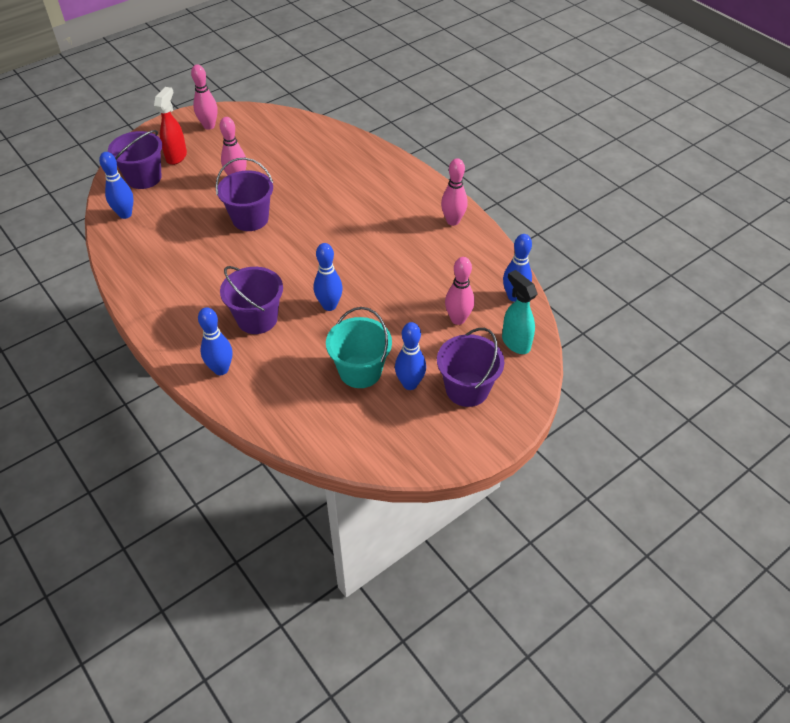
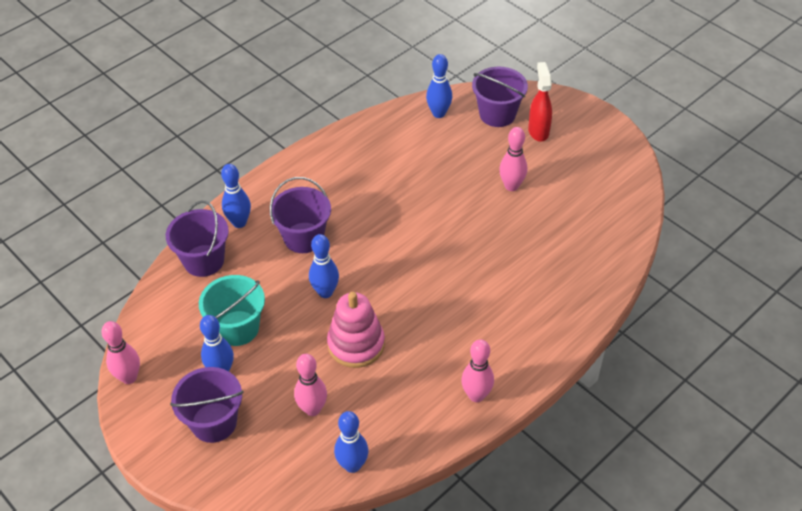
camera: 85 degrees right, 0 degrees up
(176, 156) = (538, 131): red spray bottle -> red spray bottle turned 105 degrees counterclockwise
(209, 126) = (600, 146): pink bowling pin -> pink bowling pin (129, 377)
(250, 219) = (448, 208): purple bucket -> purple bucket (204, 260)
(392, 288) = (356, 344): none -> pink stacking toy
(515, 343) = (280, 467): turquoise spray bottle -> none

